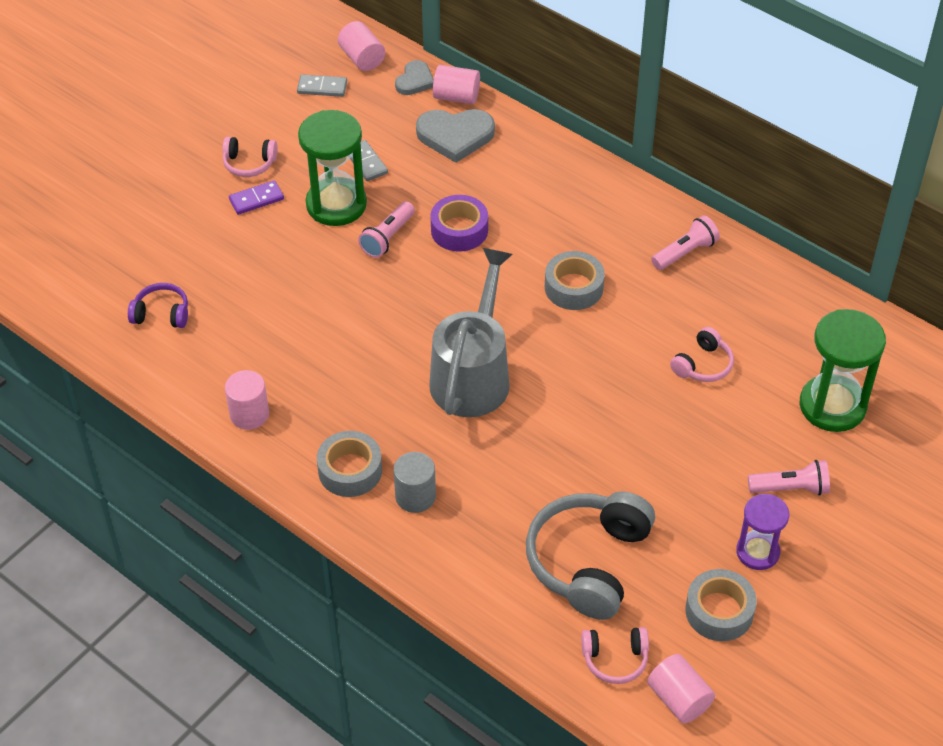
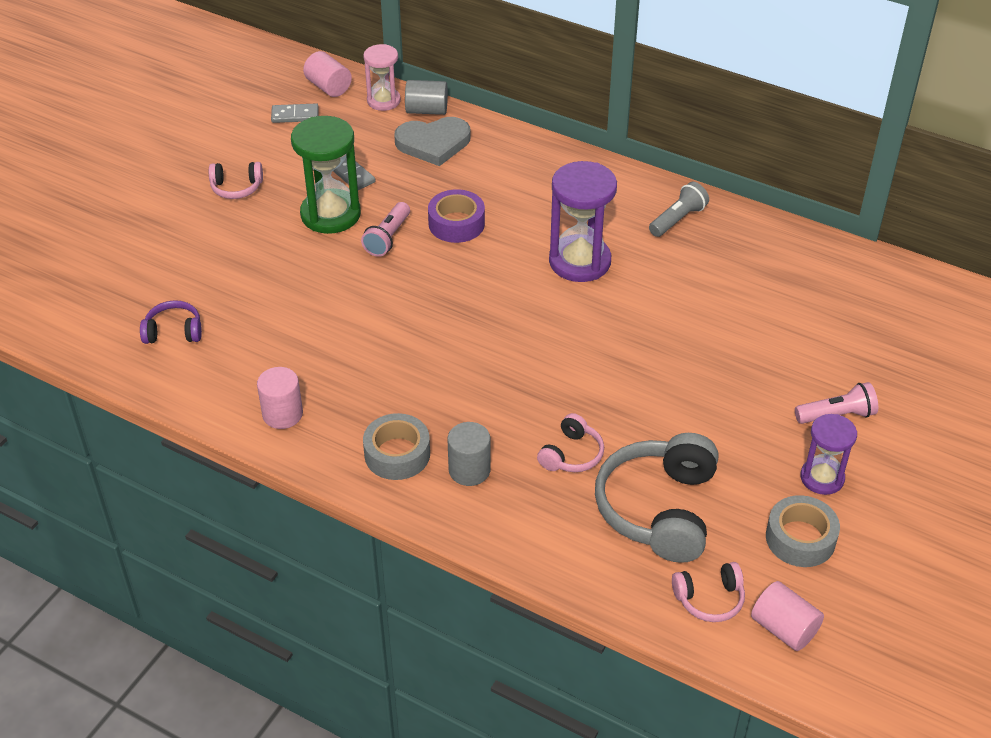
camera: 10 degrees left, 5 degrees down
(256, 199) = (250, 218): purple domino -> none
(415, 81) = (383, 101): grey heart -> pink hourglass
(456, 97) = (427, 110): pink cylinder -> grey cylinder
(473, 374) = (500, 350): grey watering can -> none
(574, 287) = (579, 261): grey tape -> purple hourglass
(685, 252) = (678, 219): pink flashlight -> grey flashlight
(703, 365) = (722, 315): pink headphones -> pink headphones (572, 454)
(832, 406) = (854, 337): green hourglass -> none

